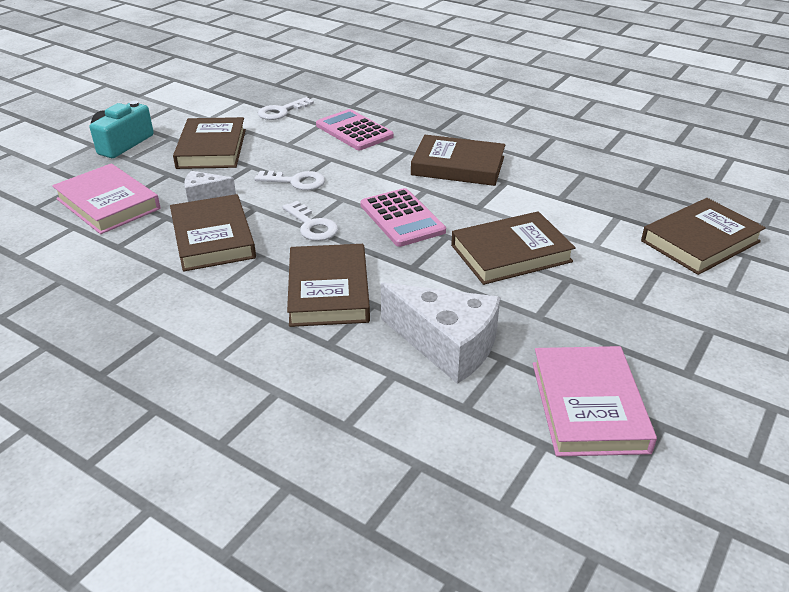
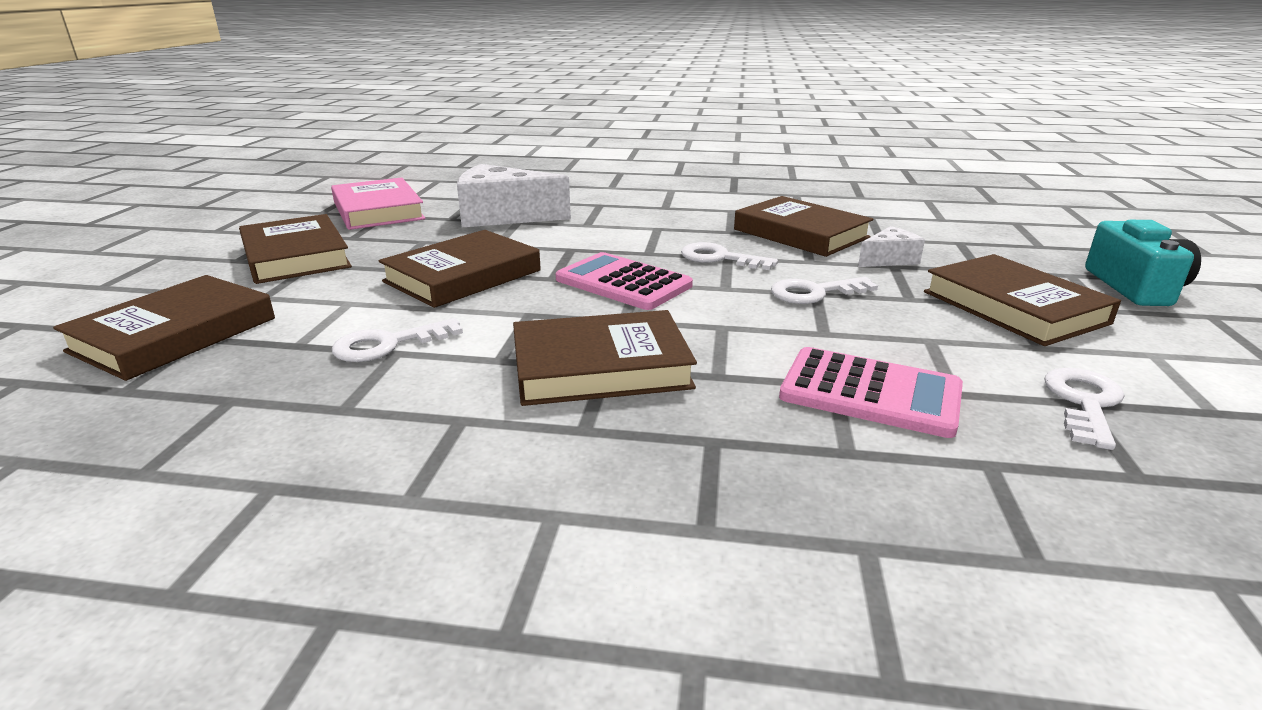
camera: 155 degrees right, 10 degrees down
(108, 204) = (961, 236): pink book -> none
(328, 290) = (635, 224): brown book -> brown book (296, 256)
(565, 203) = (388, 344): none -> white key

